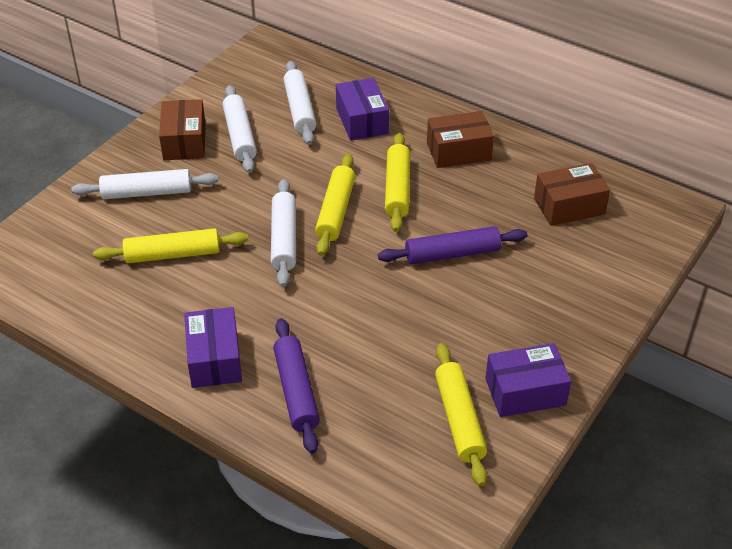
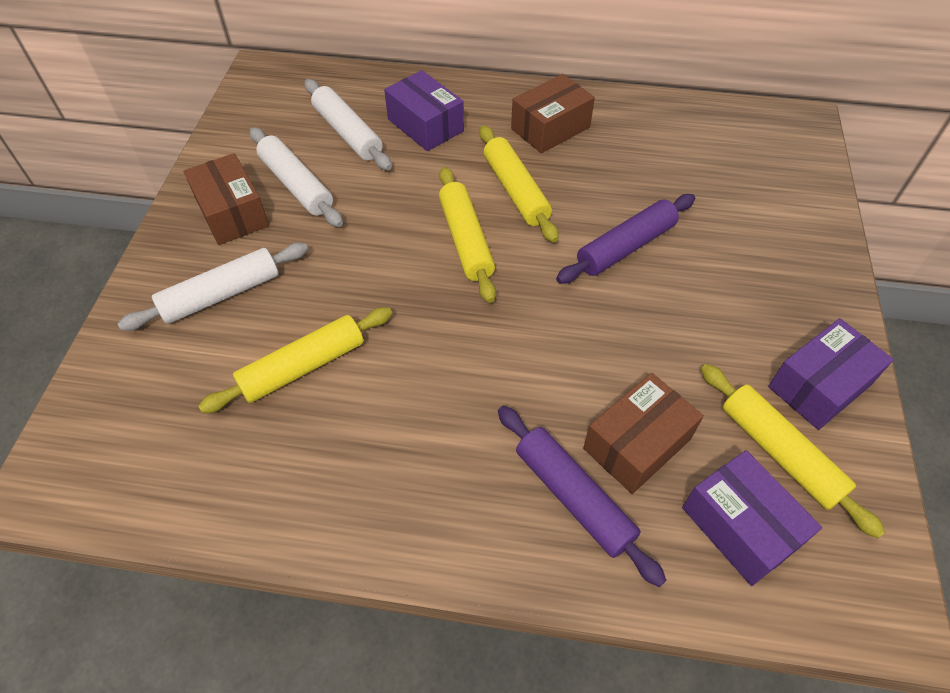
camera: 25 degrees left, 10 degrees up
(214, 359) = (444, 495): purple box -> purple box (740, 526)
(284, 239) = (428, 296): white rolling pin -> none
(569, 206) = (701, 152): brown box -> brown box (637, 444)

